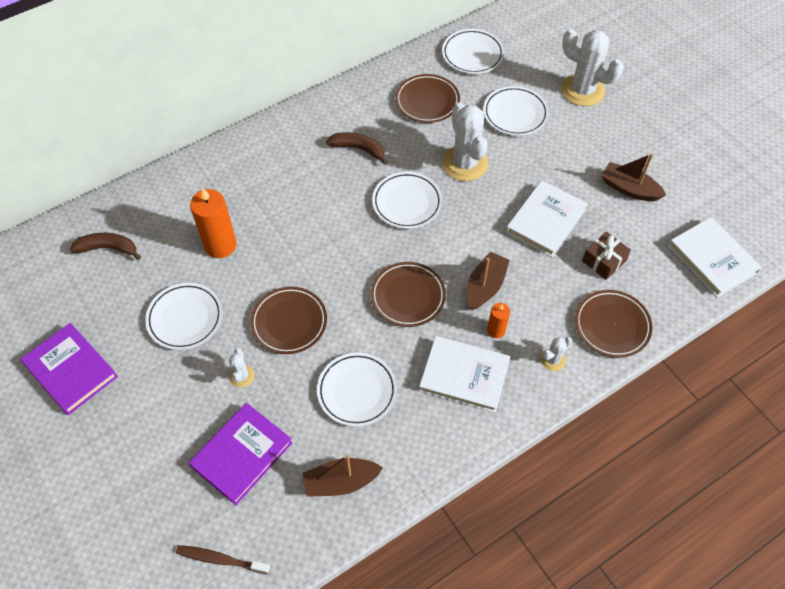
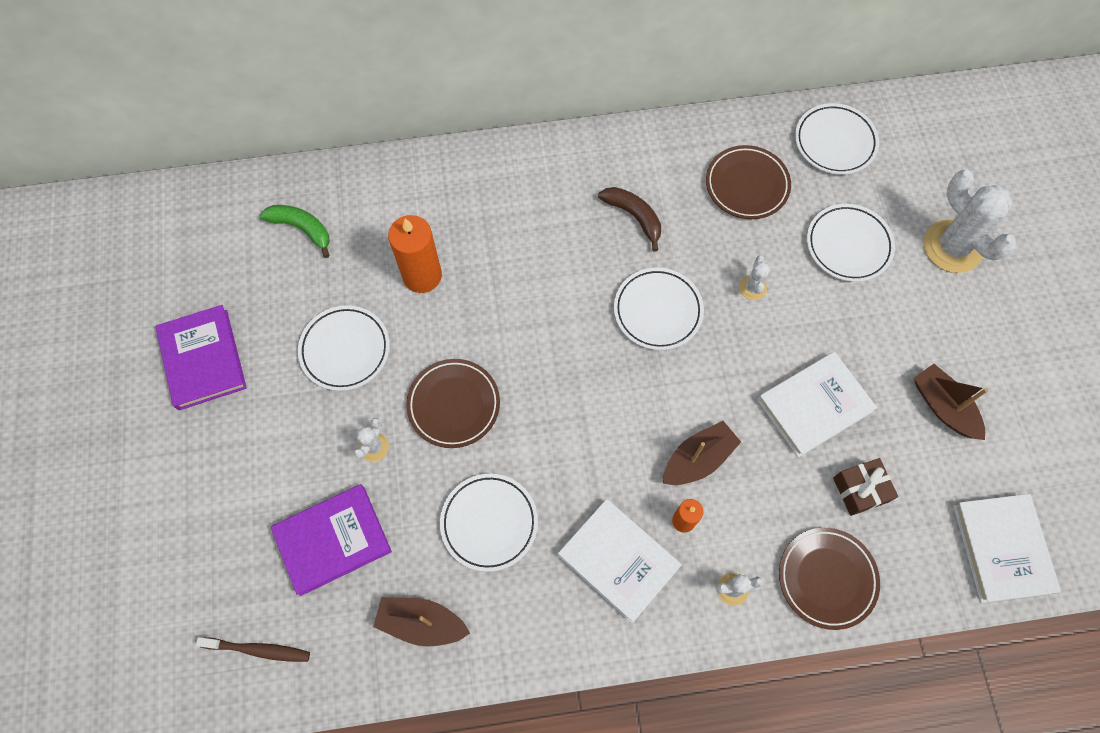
camera: 25 degrees right, 10 degrees up
(108, 248) = (302, 229): brown banana -> green banana
(221, 559) = (258, 650): brown toothbrush -> brown toothbrush turned 150 degrees clockwise
(408, 296) = (601, 432): brown plate -> none
(465, 163) = (752, 287): white cactus -> white cactus, size x0.46

